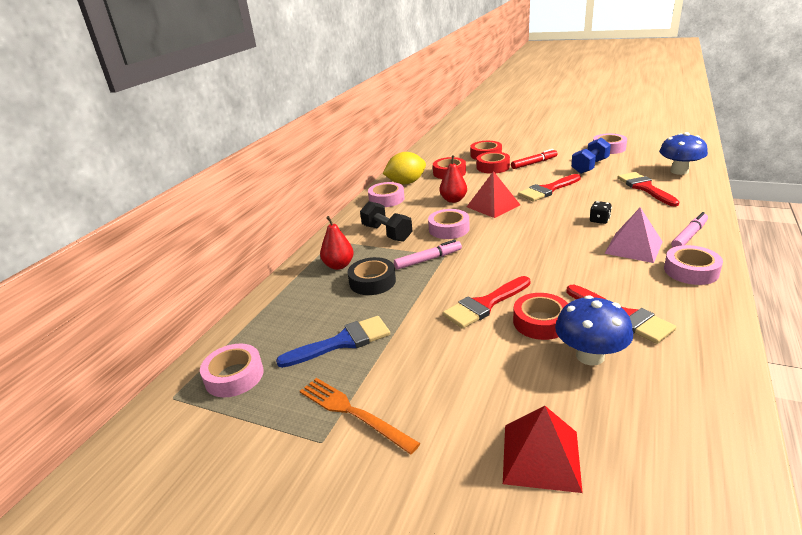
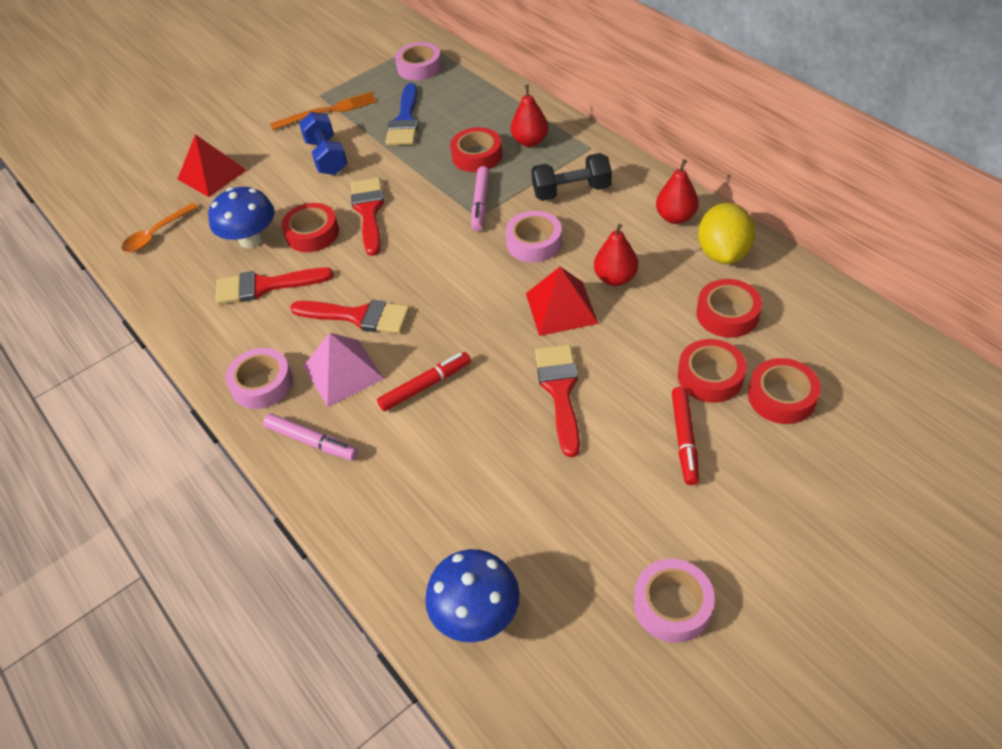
camera: 120 degrees right, 20 degrees up
(372, 282) = (477, 156): black tape -> red tape
(386, 199) = (675, 217): pink tape -> red pear
(590, 166) = (605, 505): blue dumbbell -> blue dumbbell (327, 157)
(599, 220) = (425, 386): black dice -> red marker
(645, 188) = (462, 509): red brush -> red brush (358, 316)
(674, 440) = (156, 234): none -> orange spoon
(689, 236) = (312, 441): pink marker -> pink marker turned 45 degrees counterclockwise

